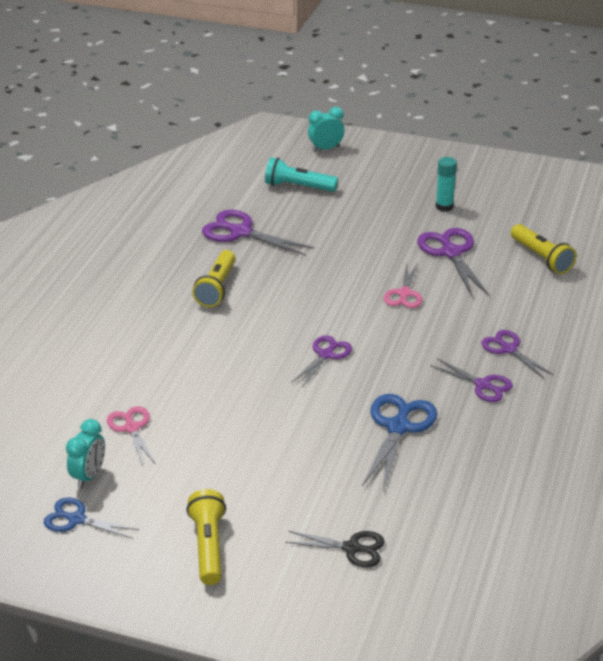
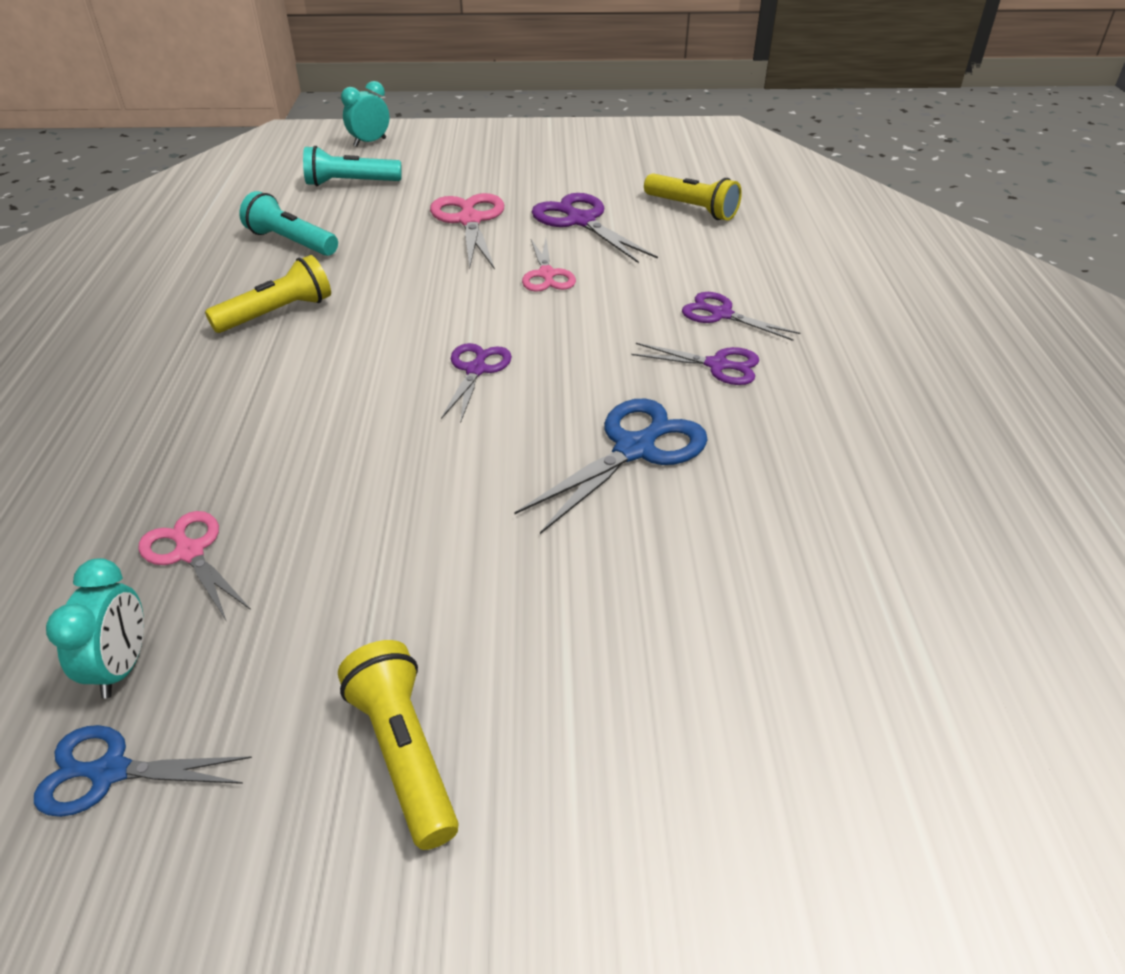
camera: 20 degrees left, 5 degrees up
(217, 288) = (277, 313): yellow flashlight -> yellow flashlight turned 120 degrees counterclockwise
(241, 232) = (291, 242): purple scissors -> turquoise flashlight
(352, 548) = (670, 678): black scissors -> none
(371, 237) = (470, 221): none -> pink scissors
(398, 427) = (634, 449): blue scissors -> blue scissors turned 45 degrees clockwise
(444, 207) = (544, 177): turquoise glue stick -> none

